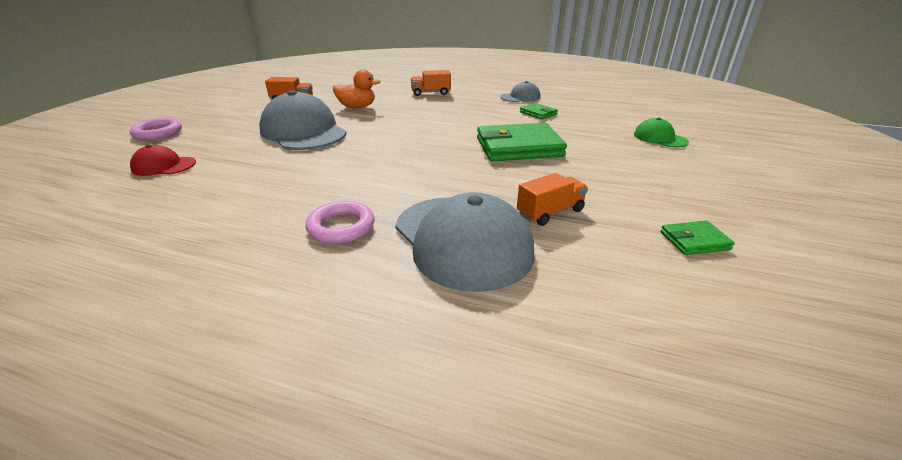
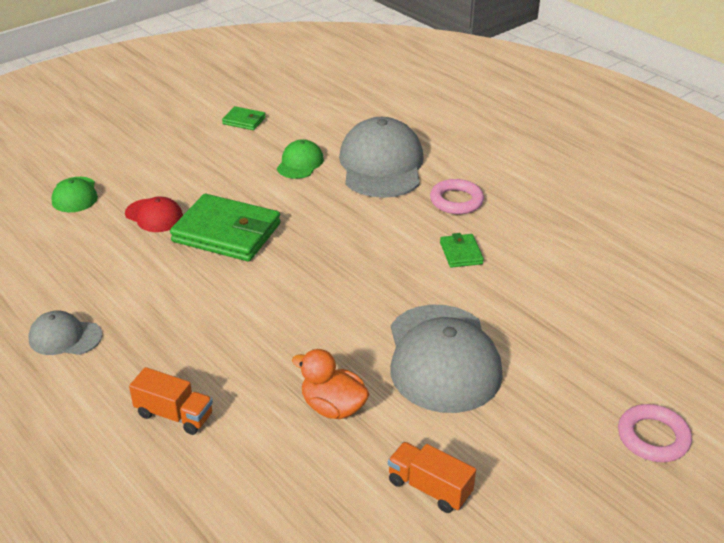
camera: 150 degrees left, 5 degrees up
(163, 166) = (618, 339): red cap -> red cap (154, 216)
(538, 113) = (112, 284): green wallet -> green wallet (461, 253)
(550, 212) = (300, 163): orange truck -> green cap

